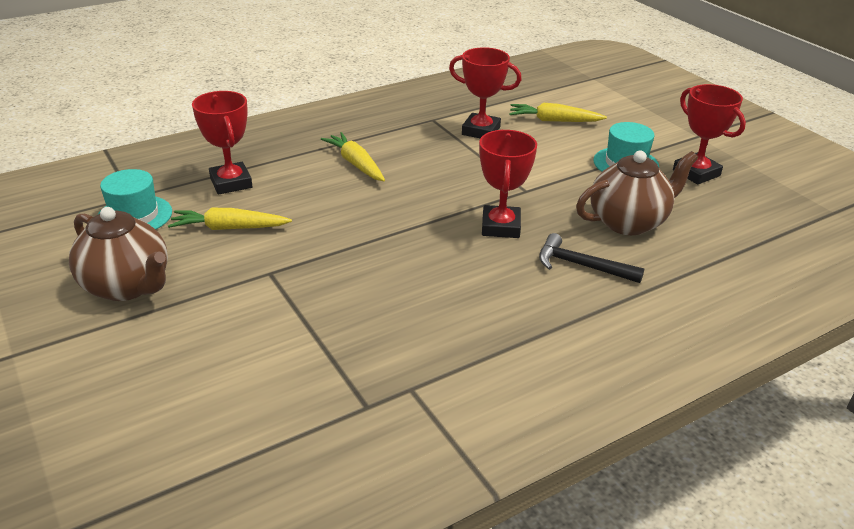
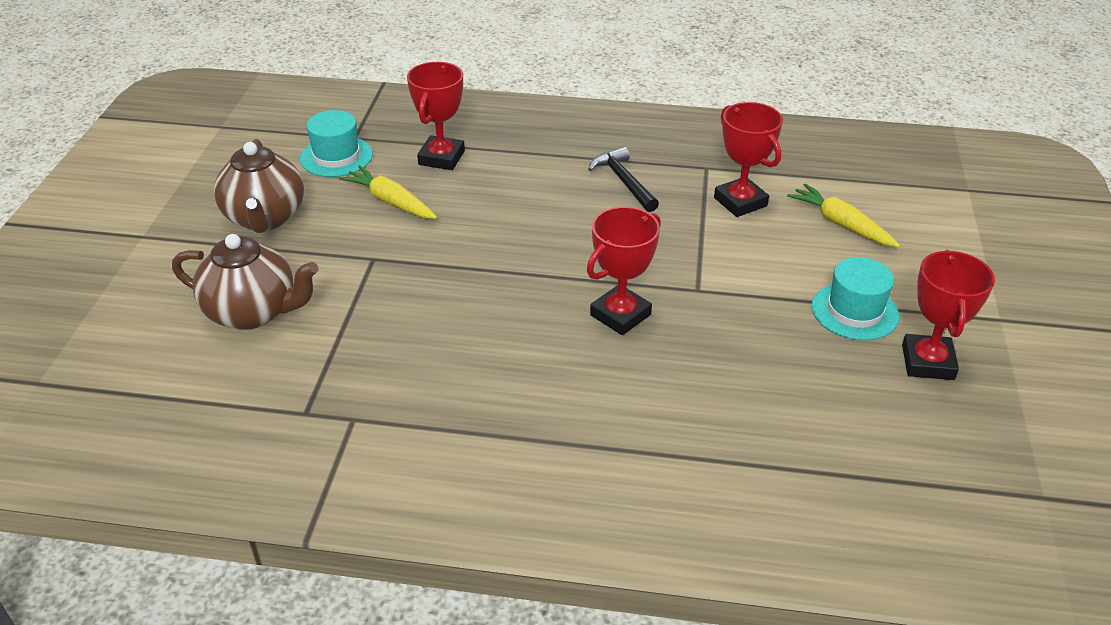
camera: 40 degrees right, 5 degrees up
(355, 164) = (569, 185): yellow carrot -> none
(582, 266) = (645, 395): black hammer -> black hammer (624, 181)
(629, 222) = (761, 377): brown teapot -> brown teapot (253, 312)

